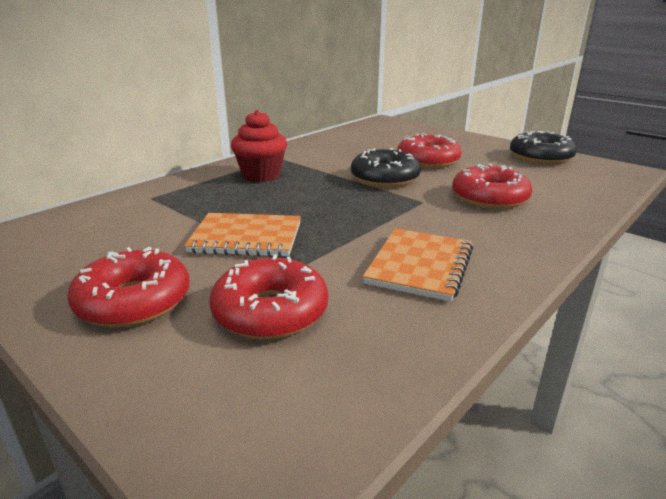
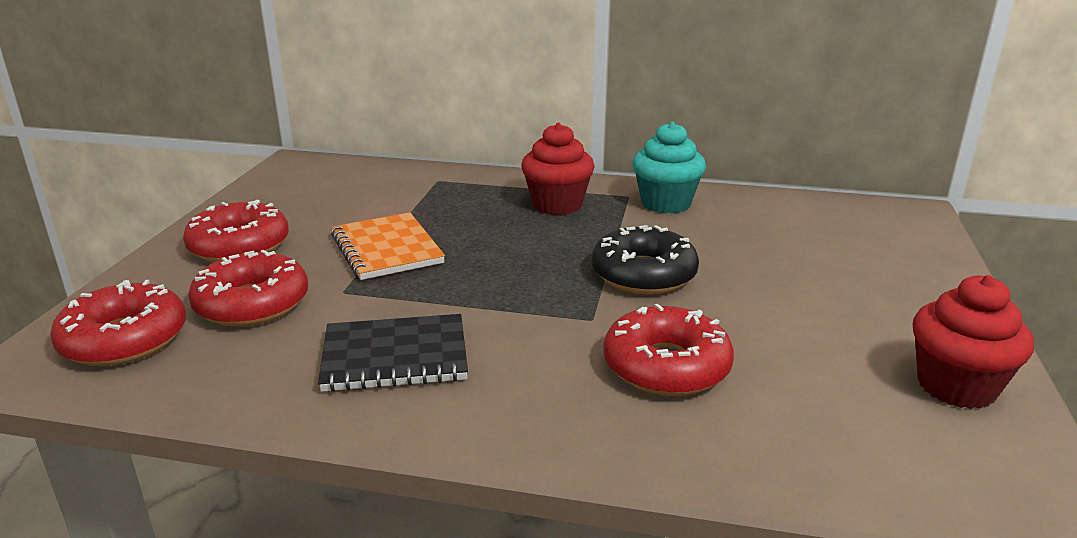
camera: 60 degrees right, 0 degrees up
(304, 153) = (665, 203): none -> turquoise cupcake
(420, 266) = (395, 357): orange notebook -> black notebook
(427, 161) = (763, 288): red donut -> red donut (124, 339)
(540, 157) = (956, 386): black donut -> red cupcake

